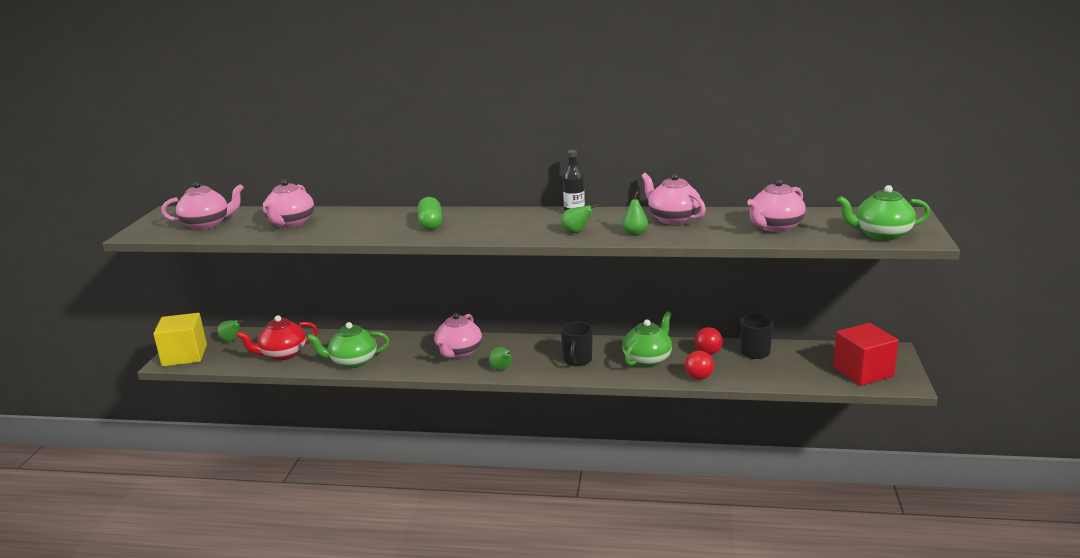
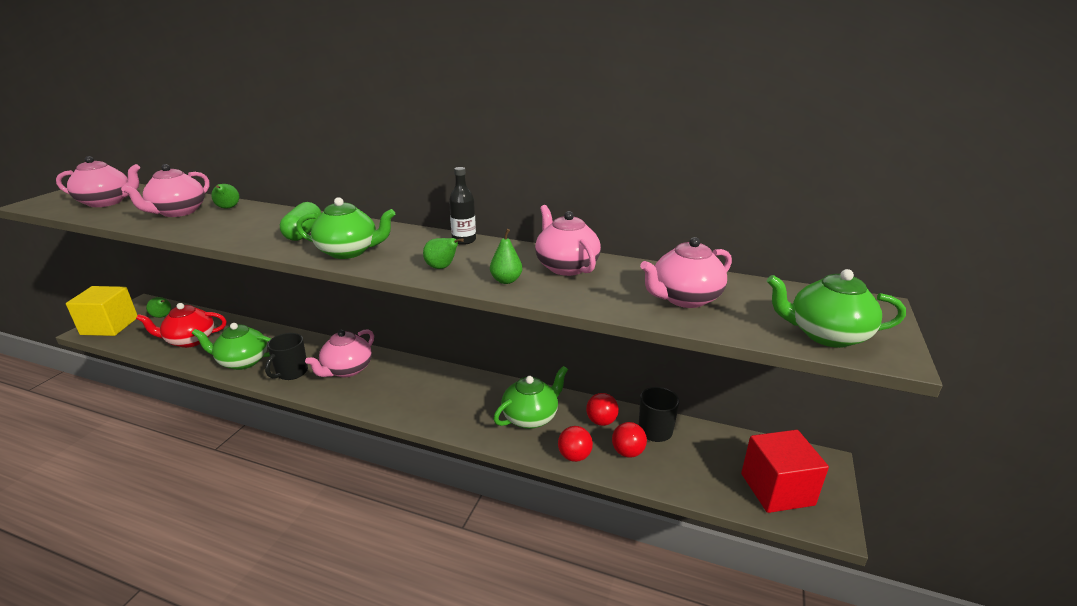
camera: 10 degrees right, 5 degrees up
(487, 231) = (349, 251): none -> green teapot
(502, 369) = (373, 400): green pear -> green pear (228, 208)
(577, 360) = (456, 403): black mug -> black mug (291, 373)
(739, 368) = (627, 452): none -> red ball

